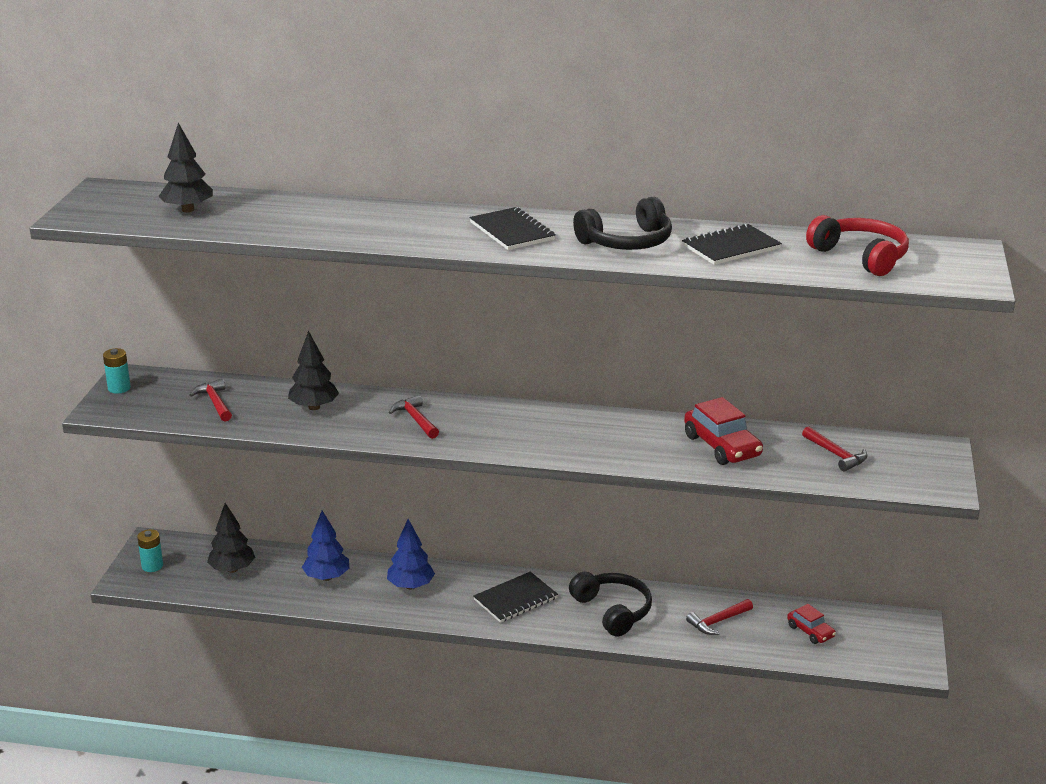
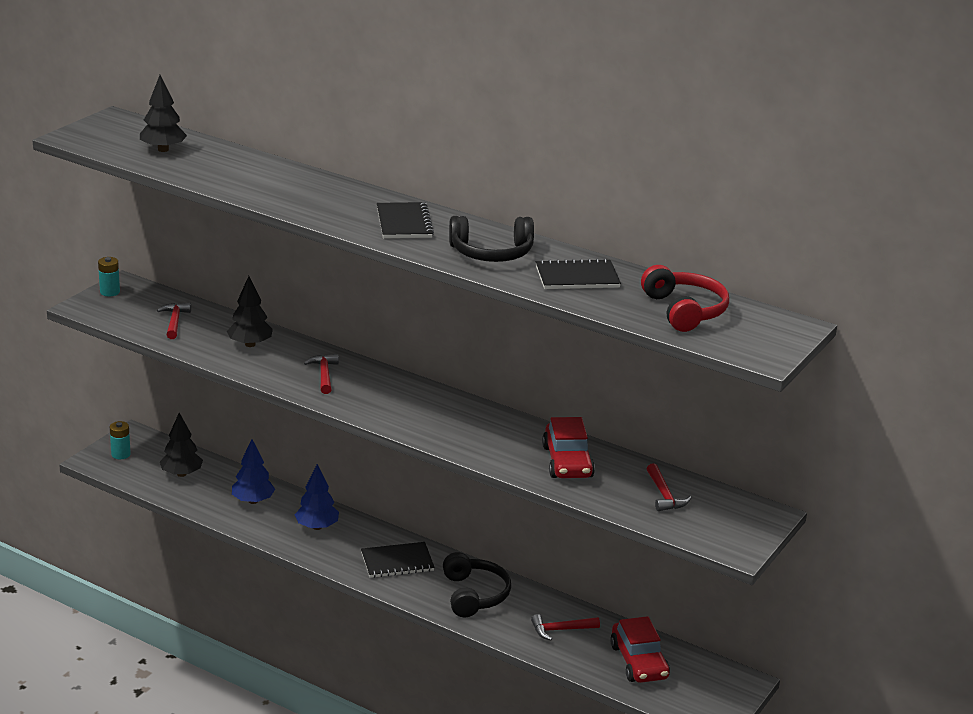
camera: 20 degrees right, 0 degrees up
(810, 631) = (639, 662): red car -> red car, size x1.71

